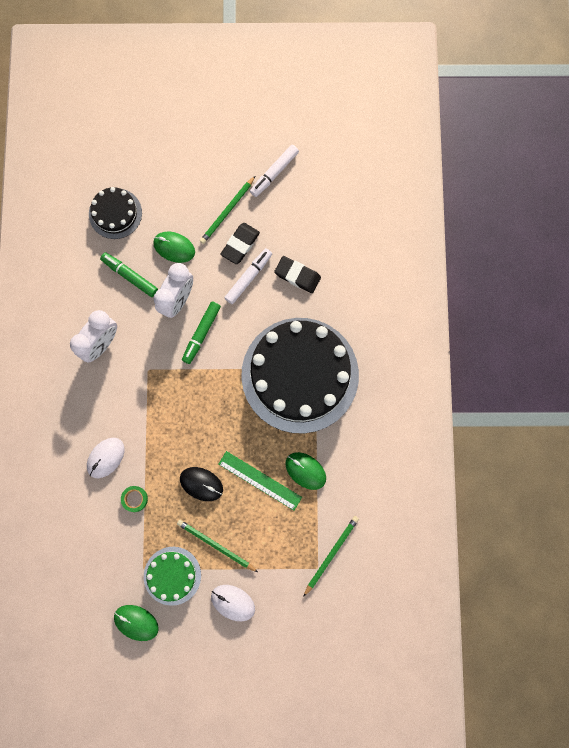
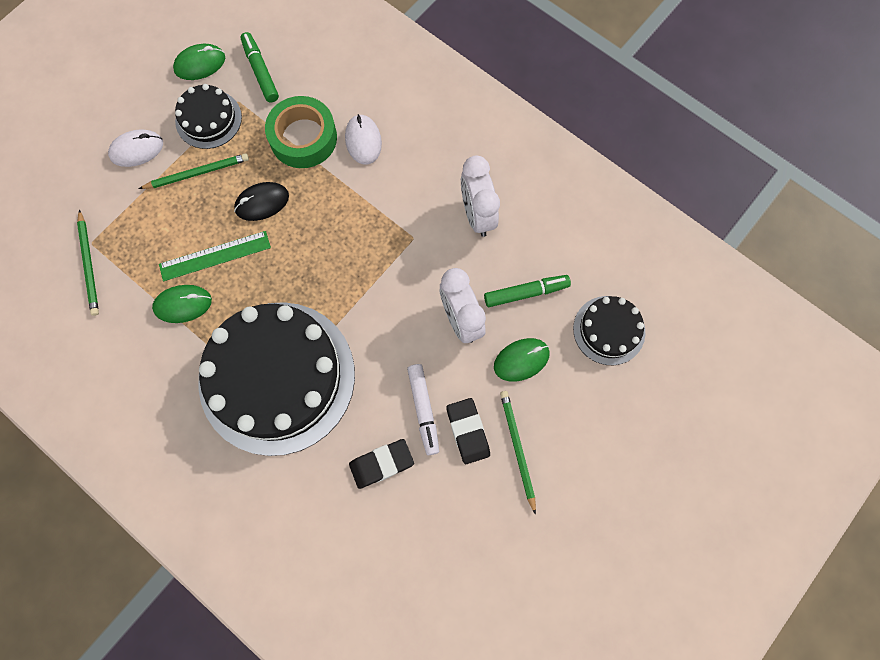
camera: 130 degrees right, 5 degrees down
(135, 499) = (303, 138): green tape -> green tape, size x2.23
(172, 575) = (208, 119): green cake -> black cake
(201, 334) = (405, 315): green marker -> green marker (260, 71)
(274, 173) = (521, 540): white marker -> none

